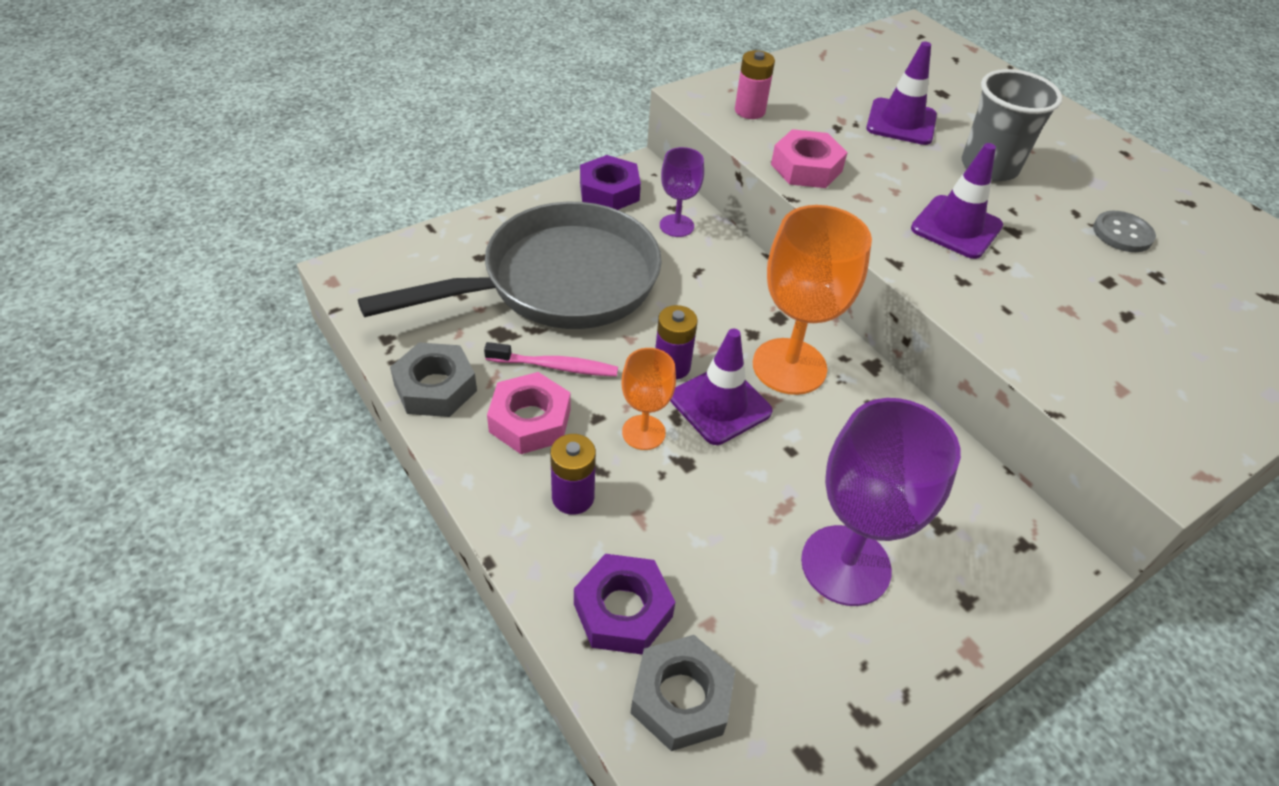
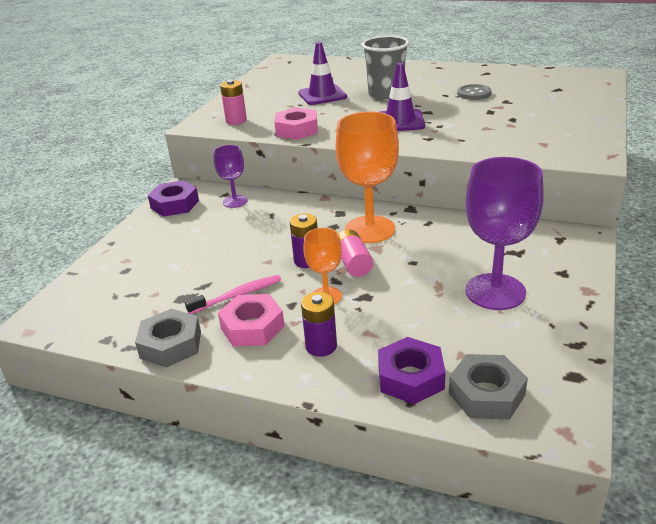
camera: 30 degrees left, 15 degrees down
(559, 282) = (193, 257): grey pan -> none
(720, 405) = (353, 263): purple traffic cone -> pink battery

